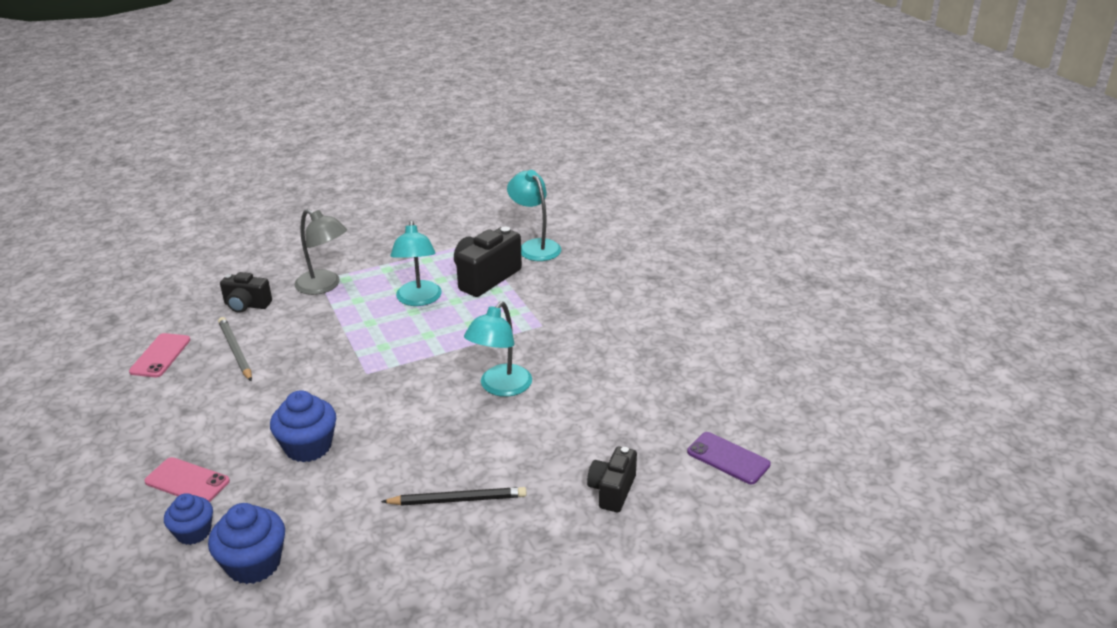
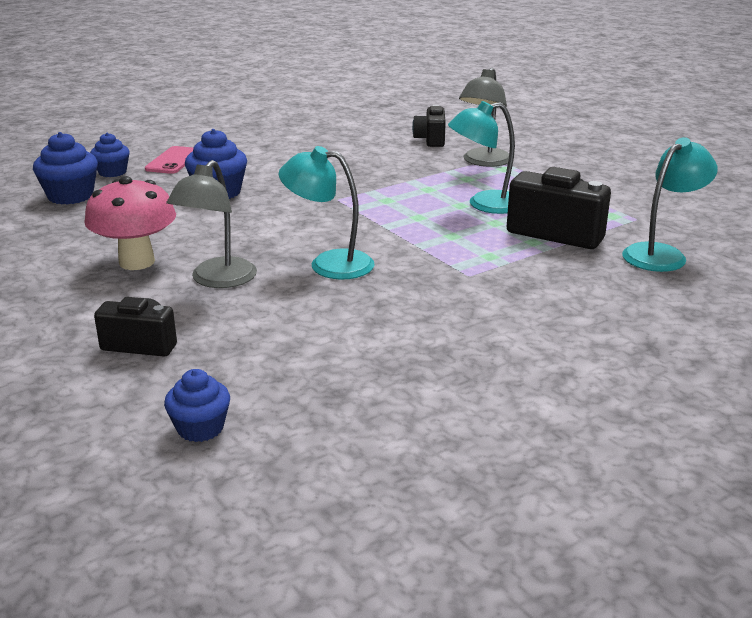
camera: 80 degrees right, 5 degrees down
(160, 355) = (339, 126): pink phone -> none
(236, 351) = (355, 147): grey pencil -> none
(457, 500) = (137, 262): black pencil -> pink mushroom
(511, 449) = (217, 280): none -> grey lamp
(728, 458) = (200, 428): purple phone -> blue cupcake

